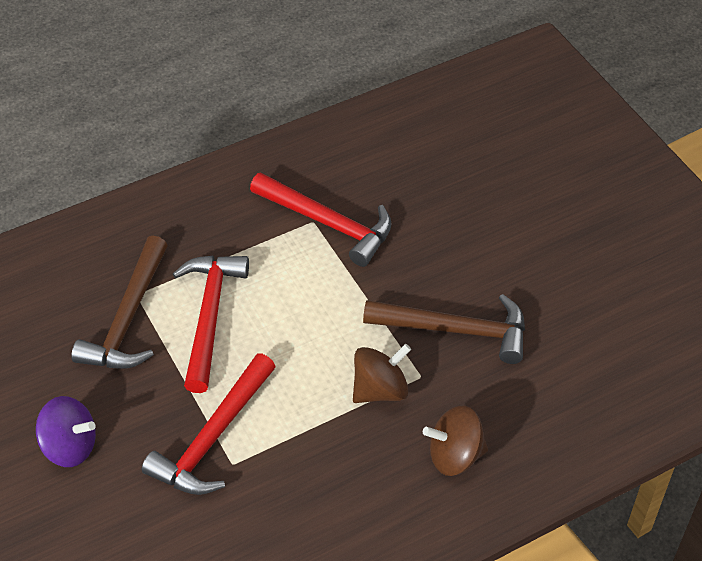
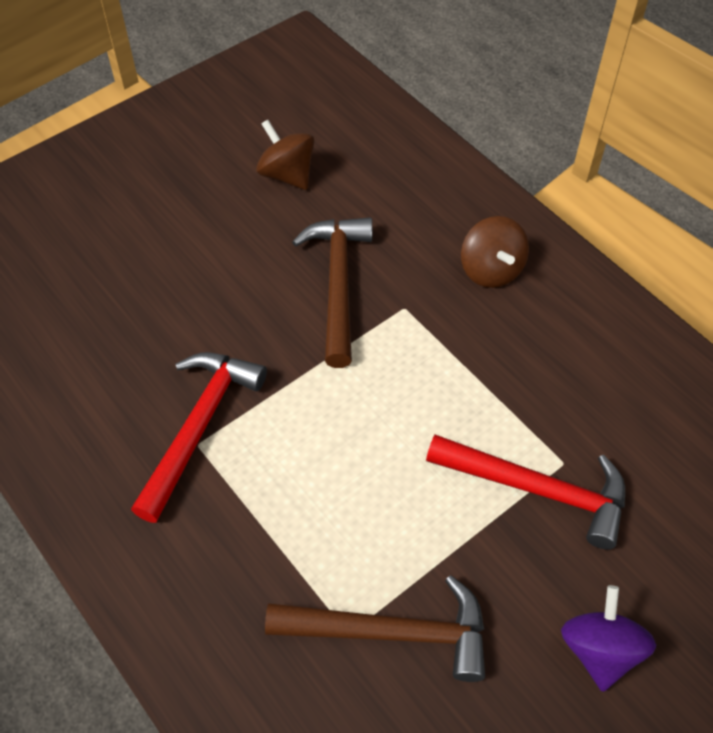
camera: 100 degrees left, 5 degrees up
(210, 316) = (367, 532): red hammer -> none
(380, 389) = (430, 340): brown spinning top -> brown spinning top (287, 174)

